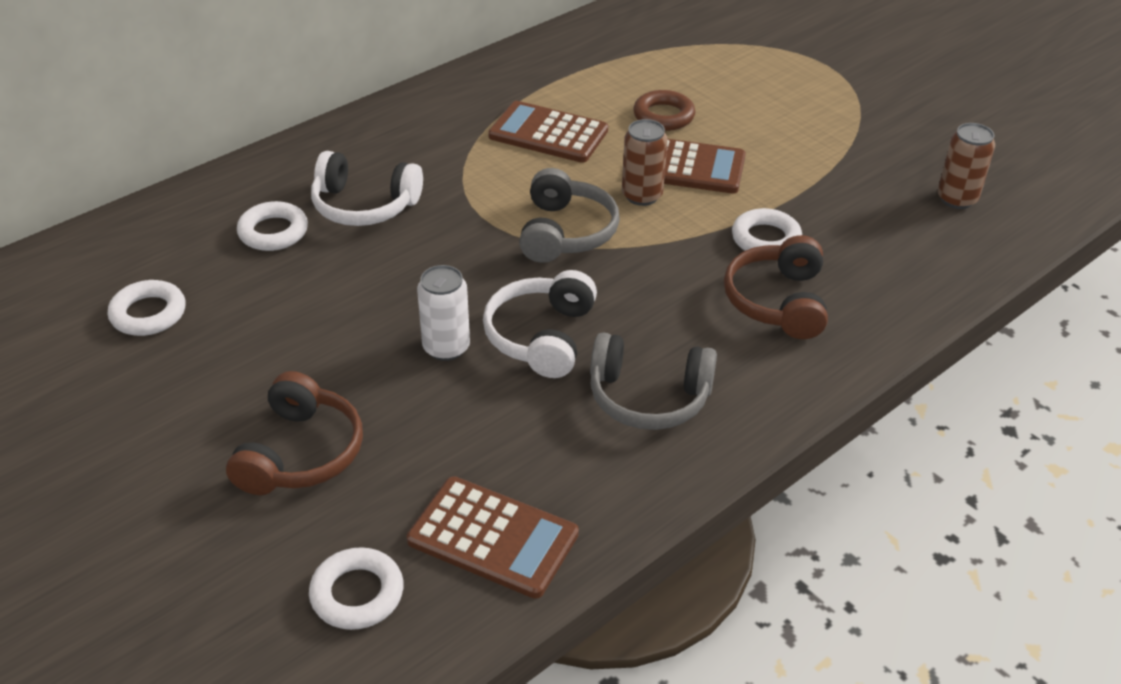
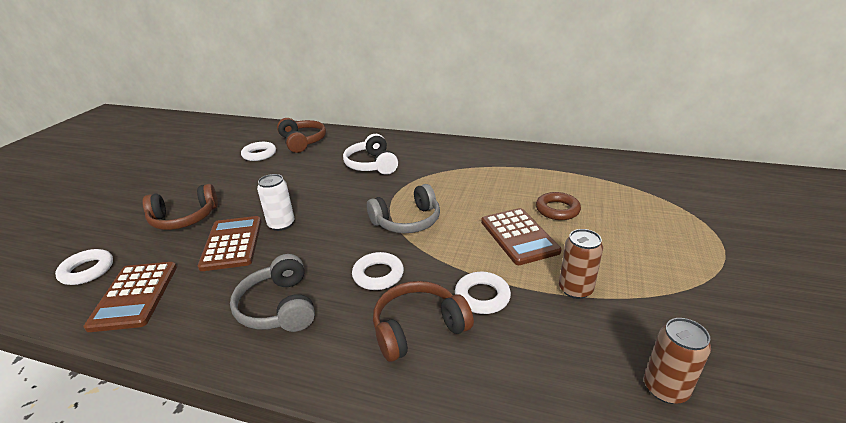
camera: 60 degrees right, 10 degrees down
(166, 249) = (302, 142): none -> brown headphones
(273, 232) = (333, 155): white ring -> white ring (378, 275)
(541, 336) = (310, 248): white headphones -> none
(548, 133) = (488, 184): brown calculator -> brown calculator (232, 243)
(642, 195) = (469, 232): brown can -> brown can (575, 289)

